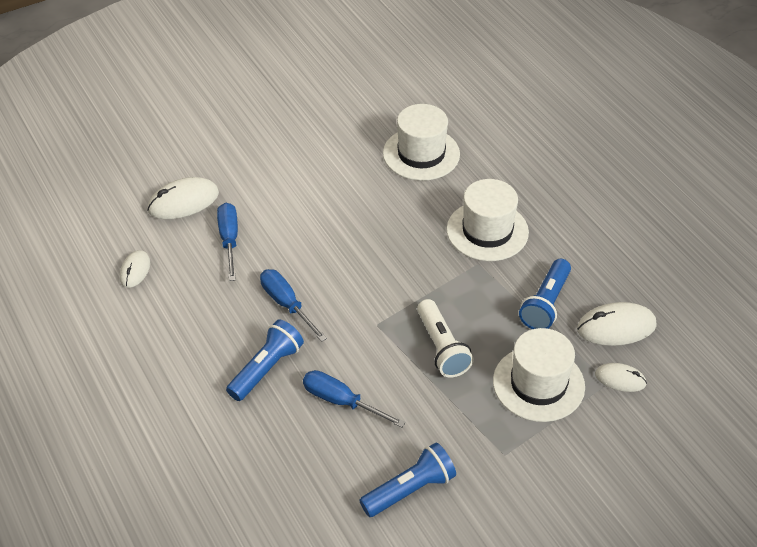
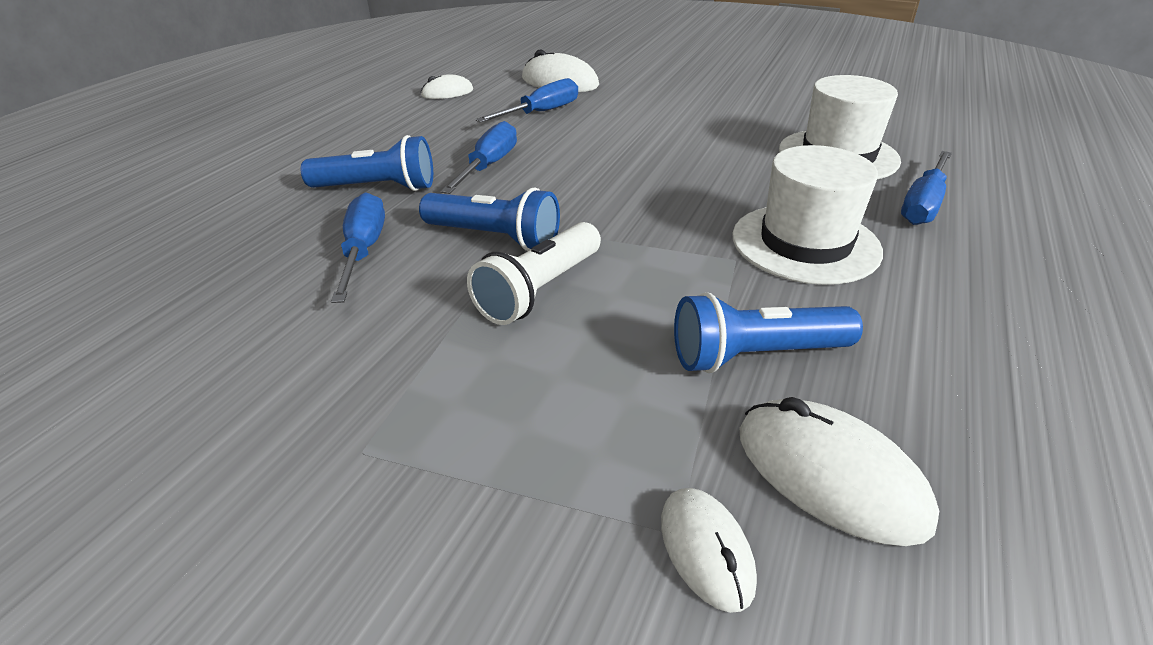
camera: 55 degrees right, 10 degrees down
(410, 489) = (221, 371): blue flashlight -> blue flashlight (495, 238)
(494, 165) = (923, 204): none -> blue screwdriver
(538, 384) = (569, 424): white hat -> none

